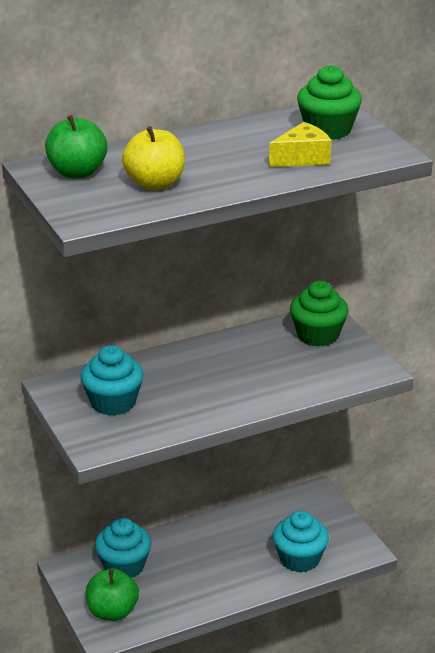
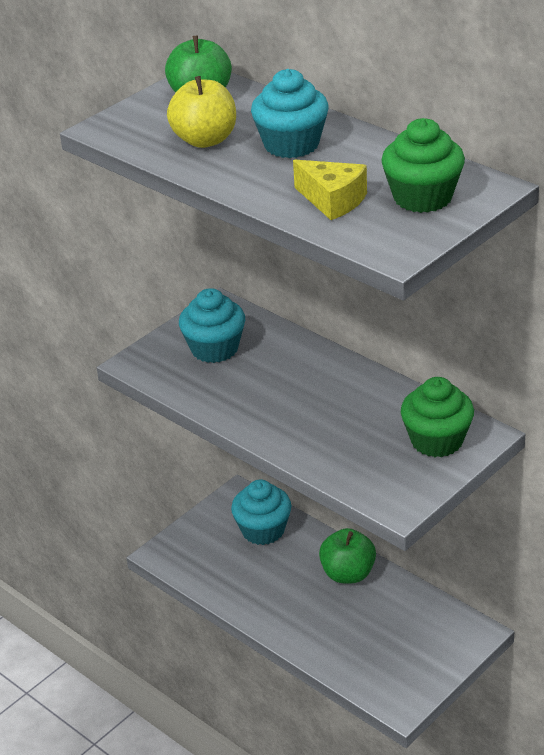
camera: 70 degrees right, 5 degrees up
(112, 612) = (195, 546): green apple -> green apple (348, 574)
(299, 559) = (352, 654): turquoise cupcake -> turquoise cupcake (291, 144)

